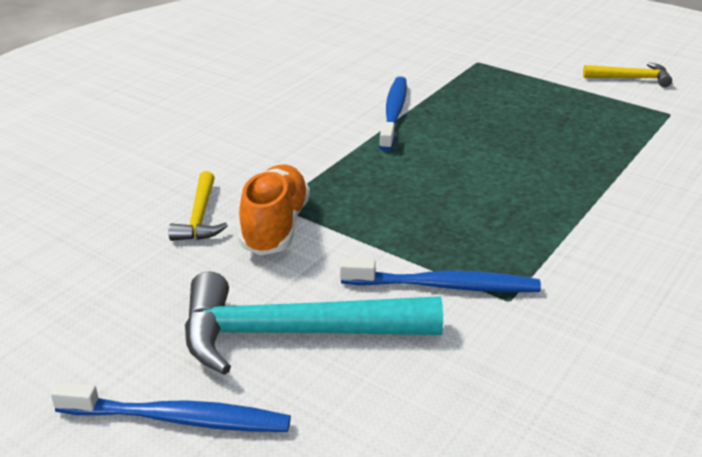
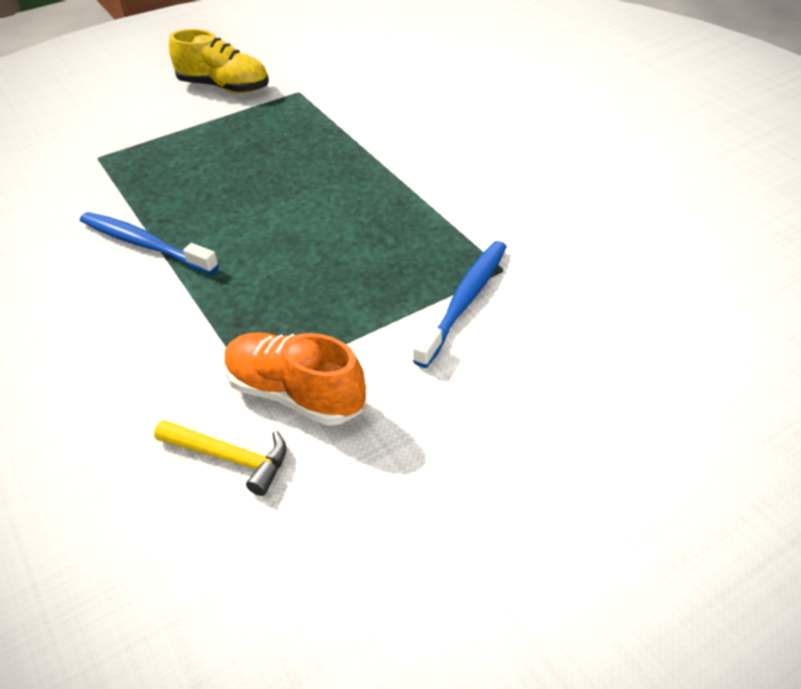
camera: 65 degrees left, 10 degrees up
(178, 419) = (577, 545): blue toothbrush -> none
(294, 333) = (484, 423): turquoise hammer -> none
(631, 78) = (224, 87): yellow hammer -> yellow shoe

